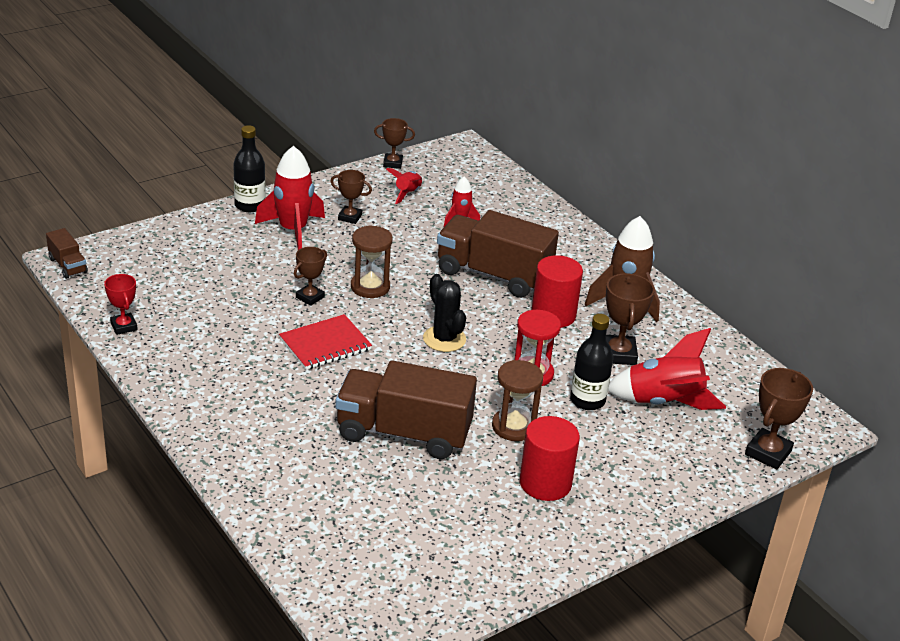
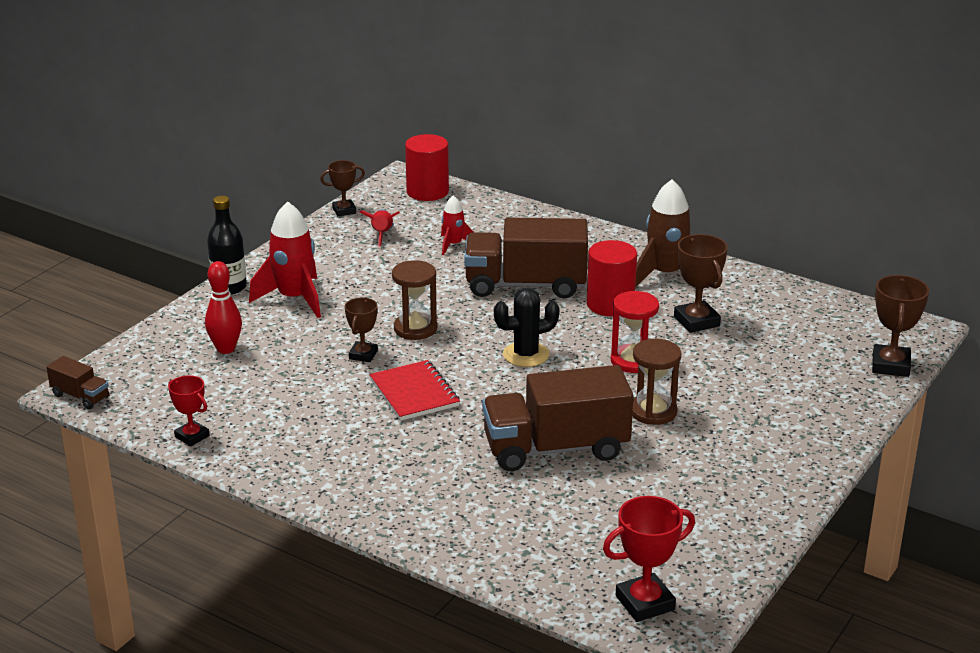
camera: 20 degrees left, 5 degrees down
(206, 258) = (226, 349): none -> red bowling pin
(325, 344) = (414, 393): red notebook -> red notebook turned 60 degrees counterclockwise
(350, 217) = (342, 271): brown trophy -> none
(370, 601) = (645, 603): none -> red trophy
(444, 339) = (526, 355): black cactus -> black cactus turned 60 degrees counterclockwise
(545, 483) = (720, 451): red cylinder -> red cylinder (427, 192)
(587, 400) = (701, 369): black bottle -> none
(663, 402) = (769, 350): red rocket -> none

